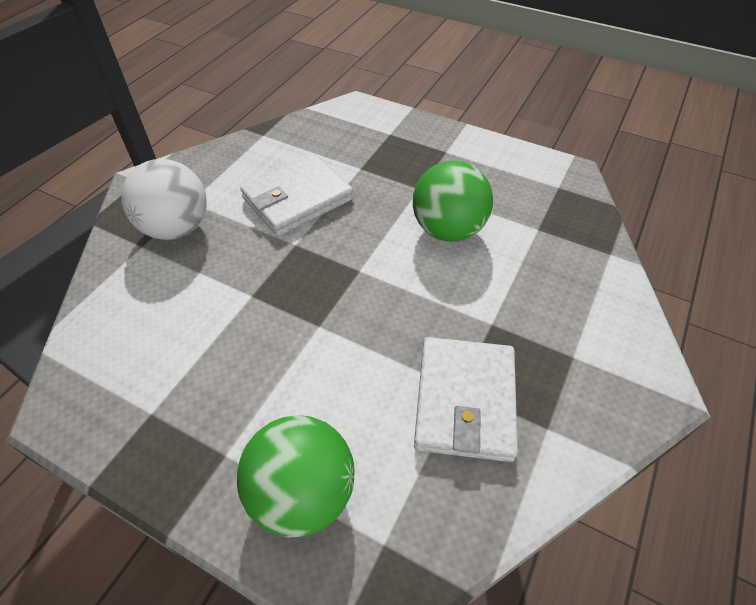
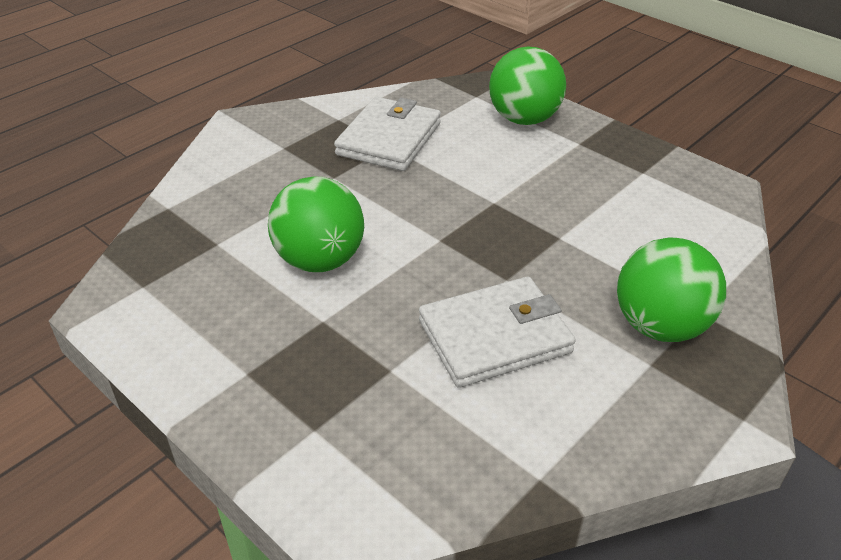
camera: 165 degrees left, 10 degrees down
(176, 228) = (660, 326): white ball -> green ball

